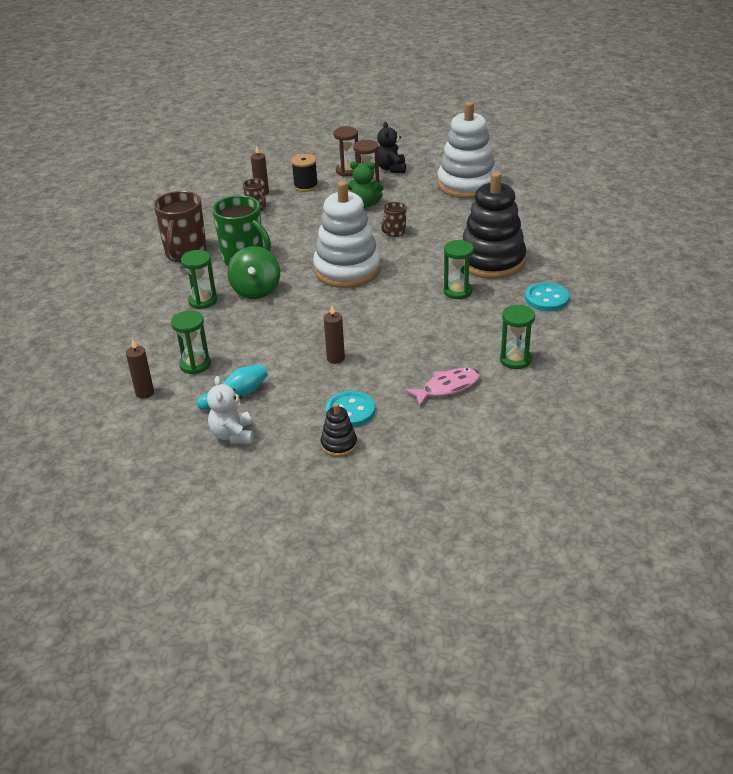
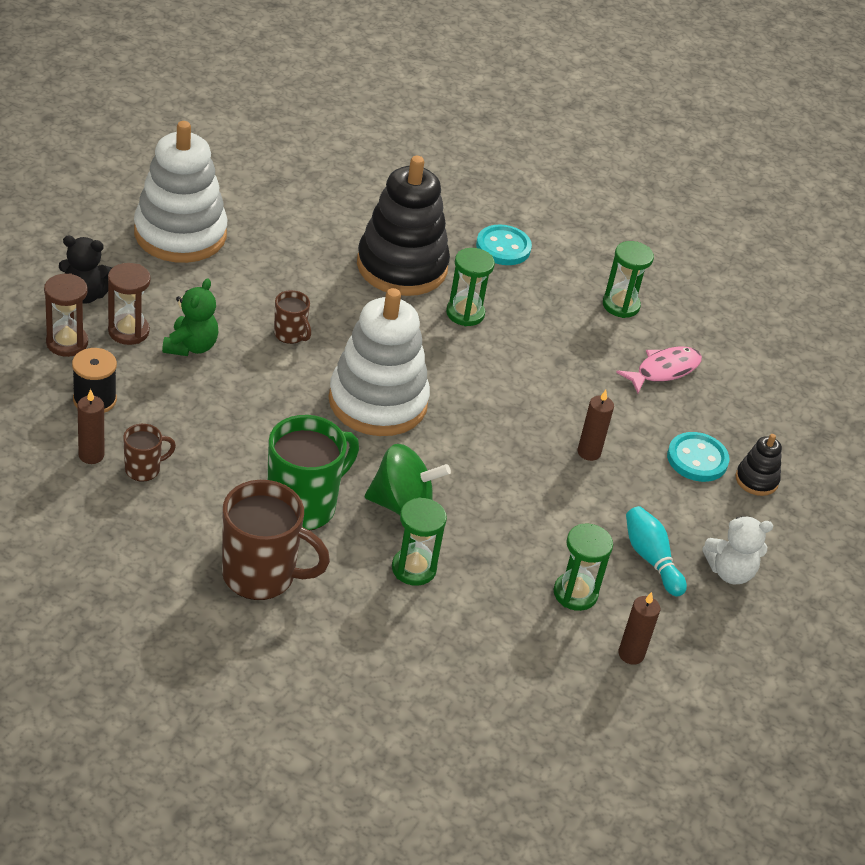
camera: 90 degrees left, 5 degrees up
(447, 387) = (664, 370): pink fish -> pink fish turned 75 degrees clockwise

